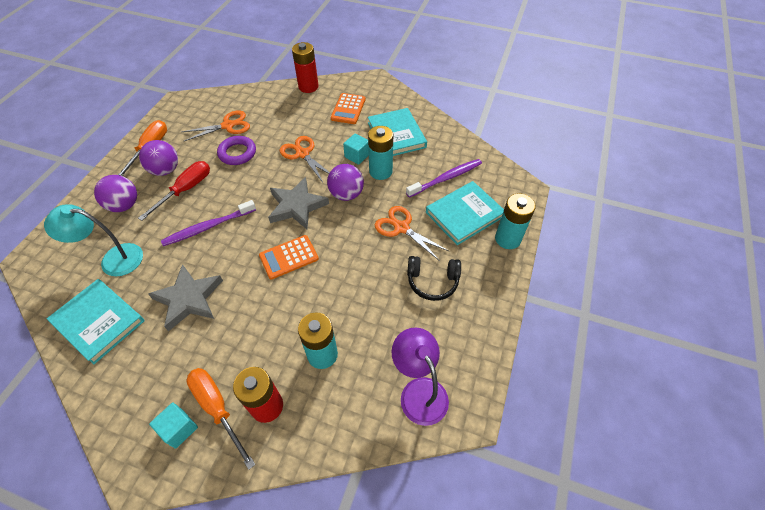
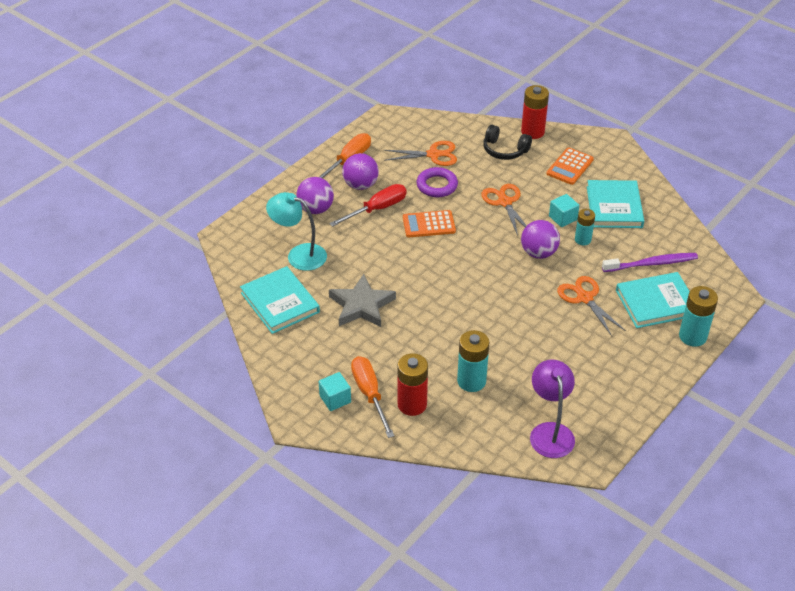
camera: 20 degrees right, 10 degrees down
(208, 227) = (391, 249): purple toothbrush -> none
(289, 257) = (463, 295): orange calculator -> orange calculator (429, 224)
(297, 206) = (484, 251): grey star -> none
(380, 171) = (582, 240): turquoise battery -> turquoise battery, size x0.64
(432, 281) = (597, 352): black headphones -> black headphones (504, 150)

